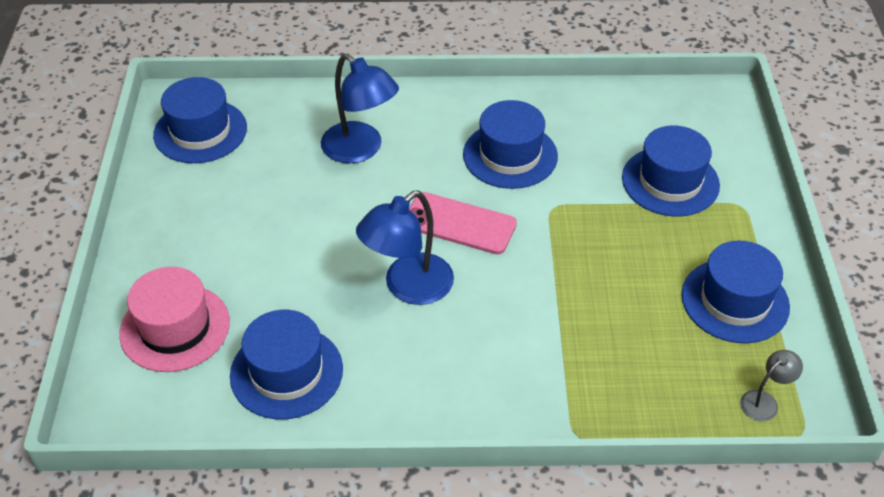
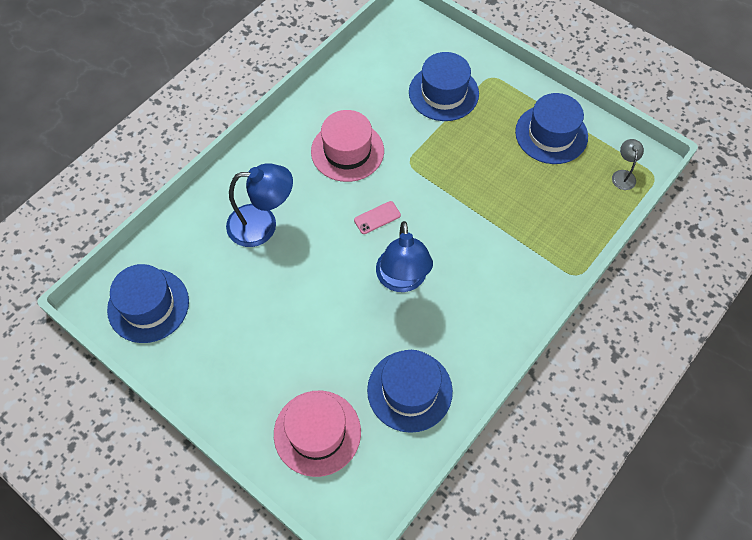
camera: 50 degrees left, 15 degrees up
(459, 224) = (377, 218): pink phone -> pink phone, size x0.54
(510, 155) = (347, 151): blue hat -> pink hat

